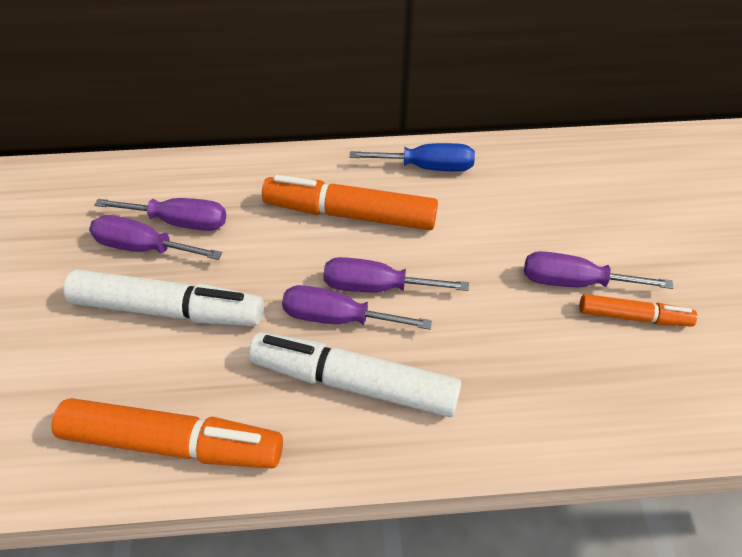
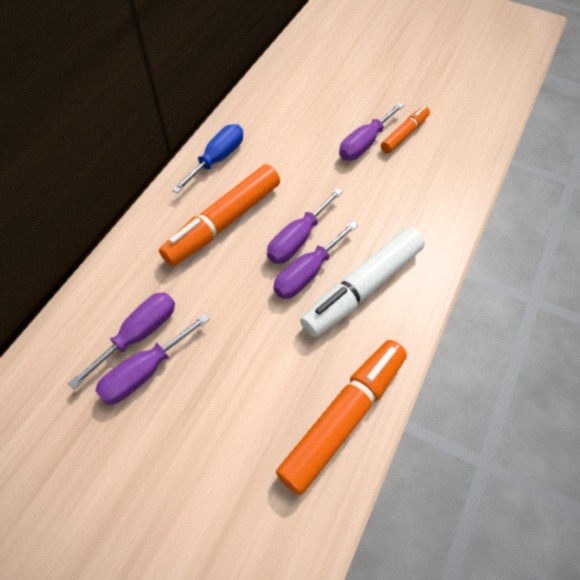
camera: 60 degrees left, 5 degrees up
(169, 309) = (224, 376): white marker -> none

